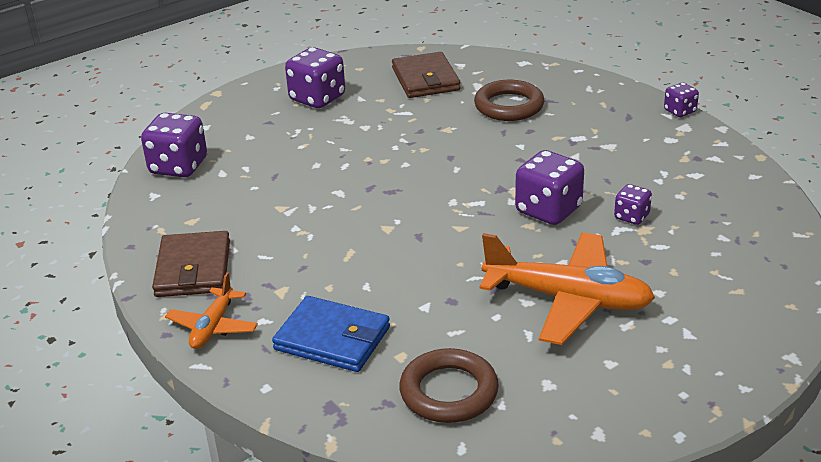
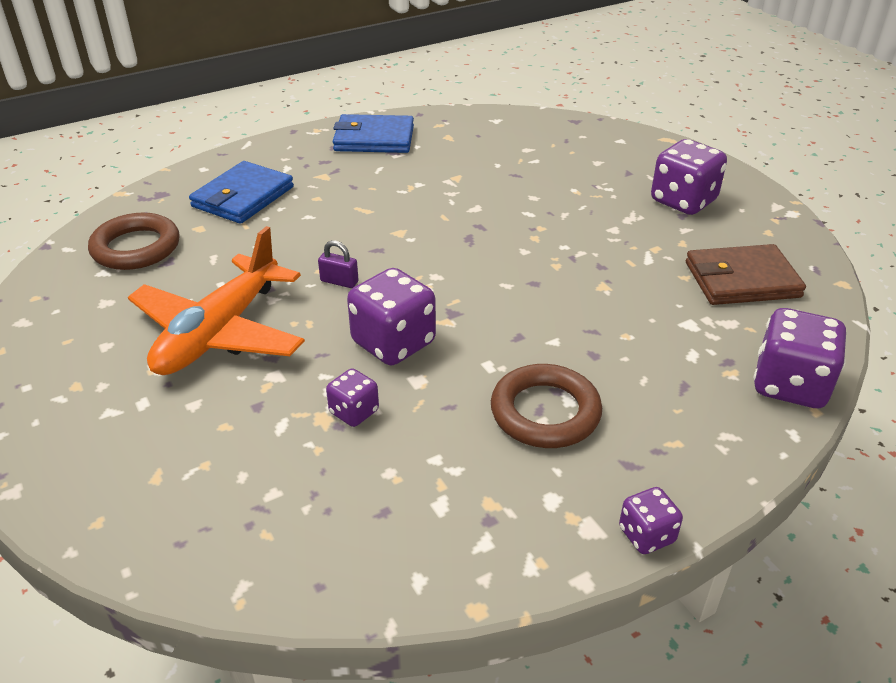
camera: 95 degrees right, 5 degrees up
(178, 167) = (542, 129): purple dice -> purple dice (789, 385)
(193, 269) = (374, 139): brown wallet -> blue wallet
(213, 327) = (291, 148): orange plane -> none
(474, 248) = (339, 281): none -> purple padlock
(509, 106) = (665, 344): brown ring -> brown ring (545, 412)

